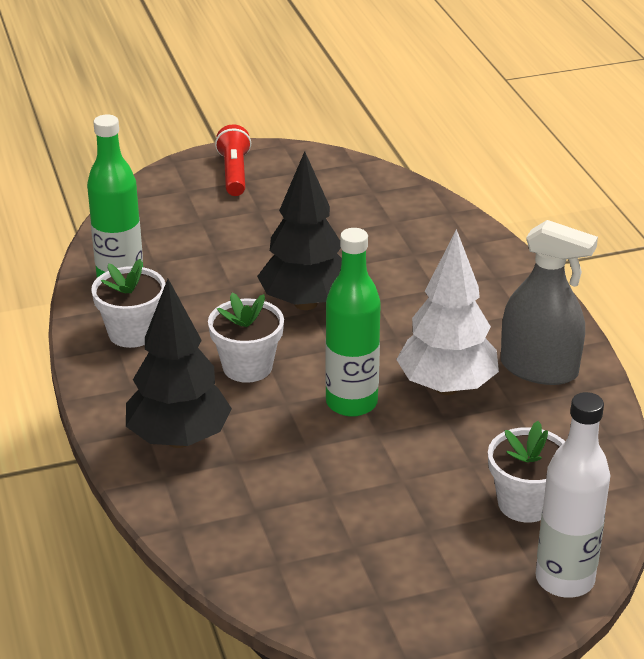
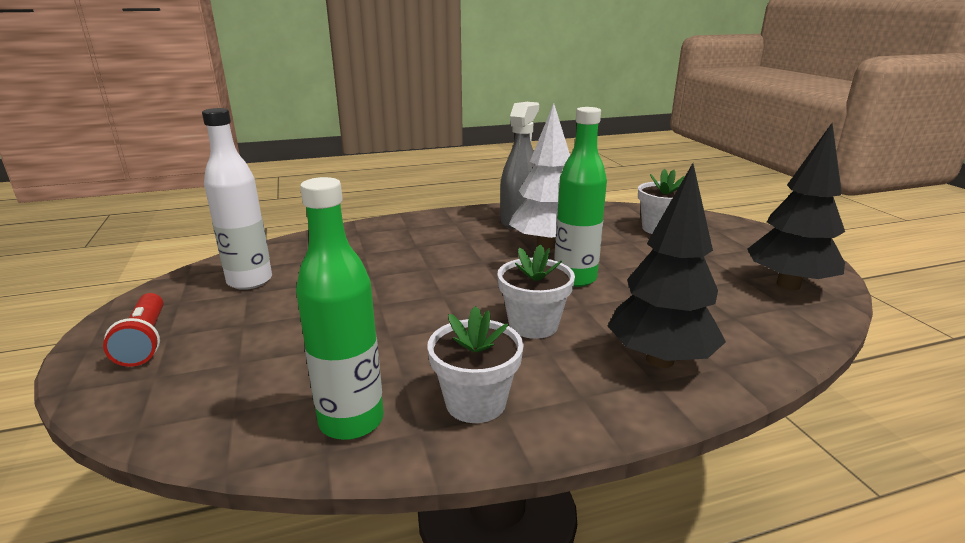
camera: 90 degrees left, 10 degrees down
(234, 173) = (145, 341): red flashlight -> red flashlight turned 105 degrees counterclockwise
(305, 303) = (429, 297): black tree -> black tree (788, 285)
(564, 579) = (721, 222): white bottle -> white bottle (250, 281)

